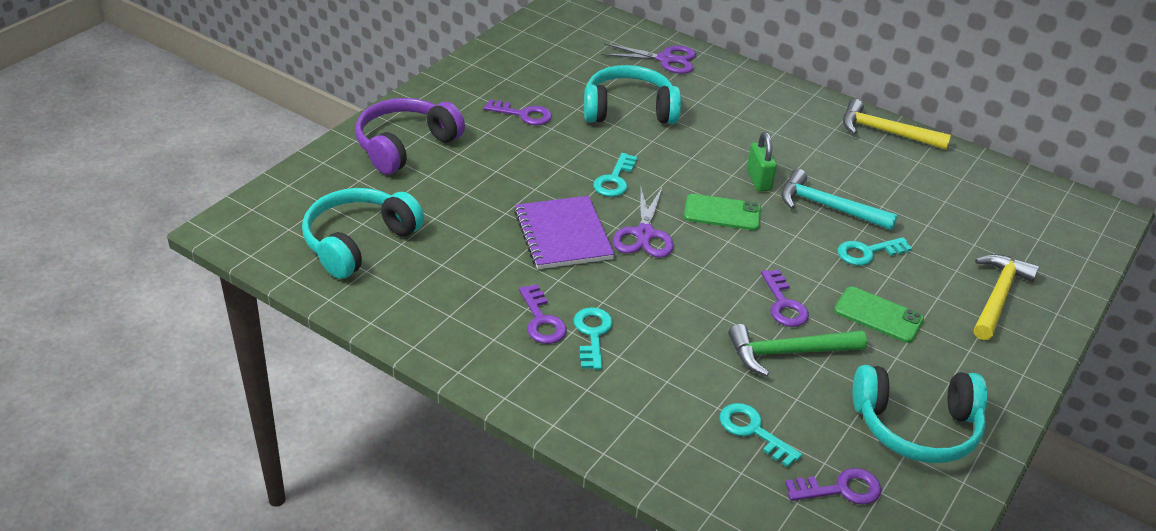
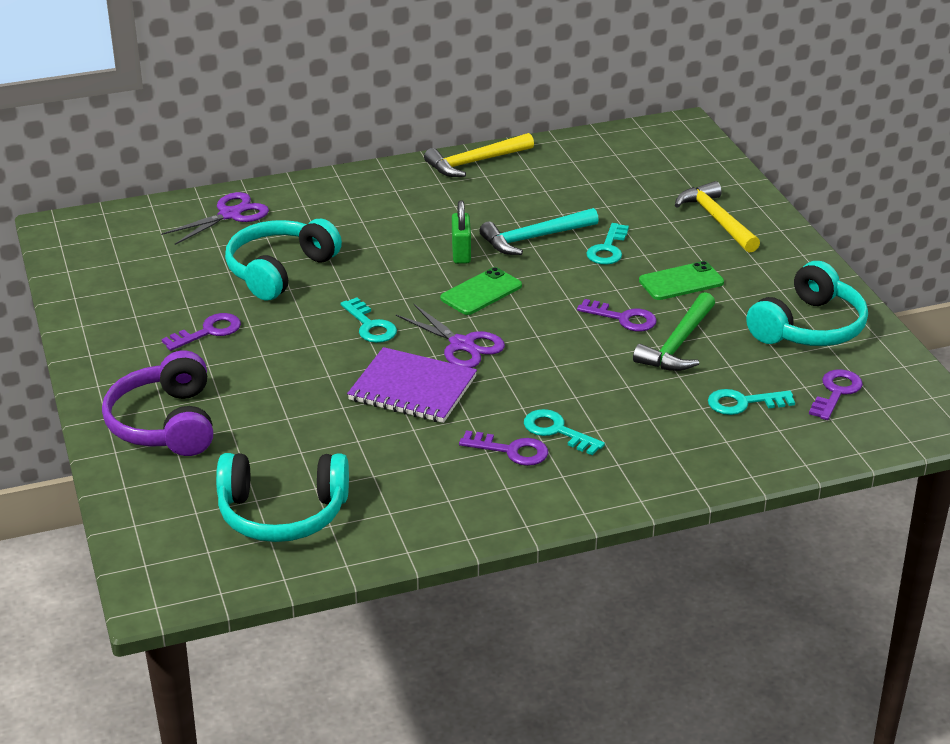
camera: 50 degrees left, 5 degrees down
(358, 242) = (282, 513): turquoise headphones -> turquoise headphones turned 75 degrees counterclockwise
(758, 180) = (461, 253): green padlock -> green padlock turned 60 degrees clockwise

